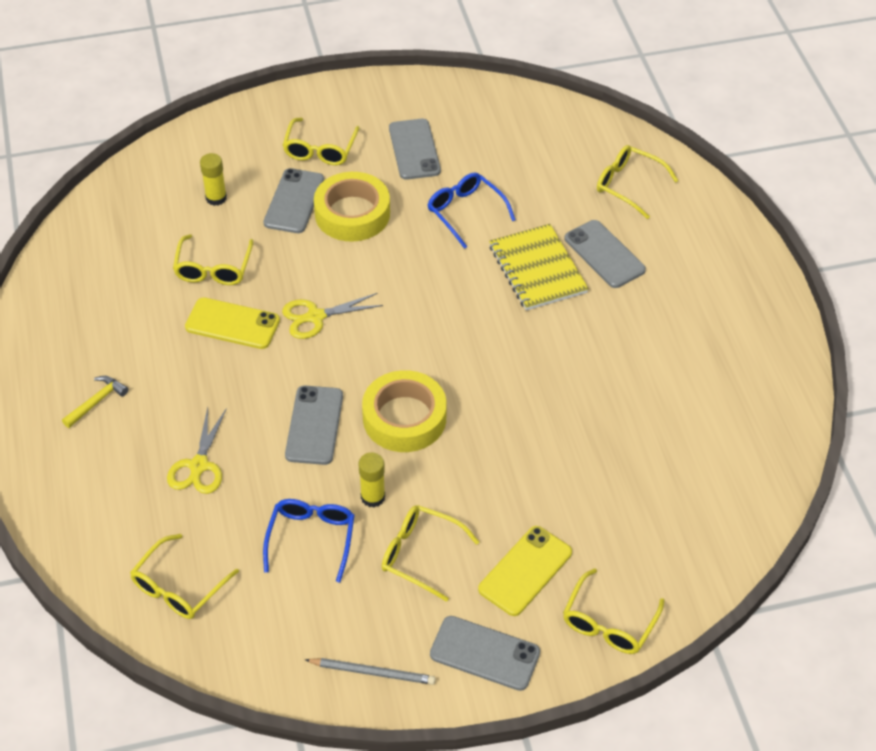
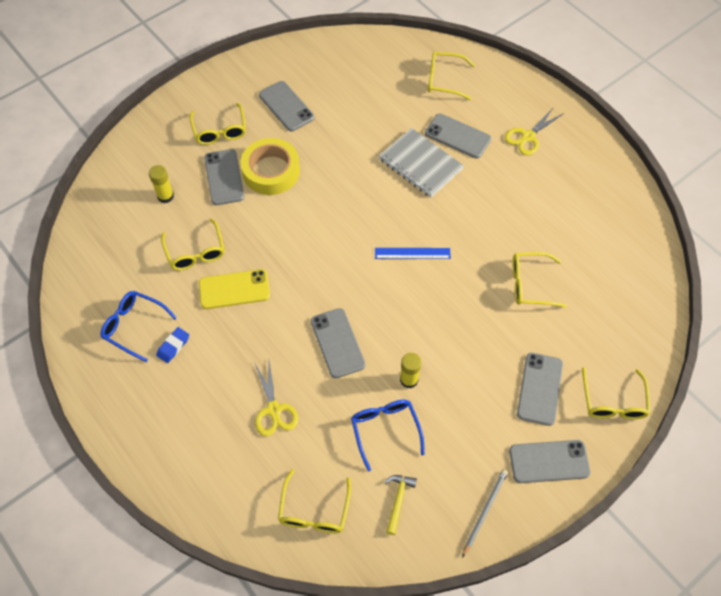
camera: 25 degrees left, 10 degrees up
(97, 401) = (169, 392): yellow hammer -> yellow hammer (398, 500)
(129, 357) = (173, 346): none -> blue eraser
(316, 317) = (290, 260): yellow scissors -> yellow scissors (528, 137)
(373, 672) = (484, 511): grey pencil -> grey pencil turned 45 degrees counterclockwise
(404, 418) = (396, 311): yellow tape -> none
(420, 554) = (465, 408): yellow glasses -> yellow glasses (530, 284)
(464, 363) = (412, 253): none -> blue ruler
(465, 212) = (348, 140): blue glasses -> blue glasses (134, 326)
(525, 571) = (539, 389): yellow phone -> grey phone
(537, 269) = (420, 164): yellow notebook -> grey notebook

